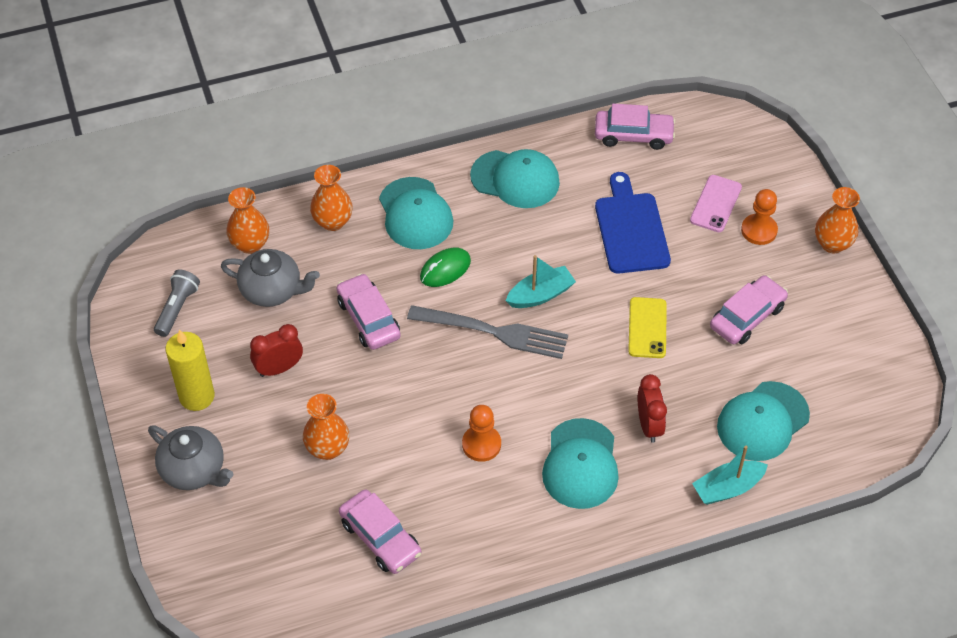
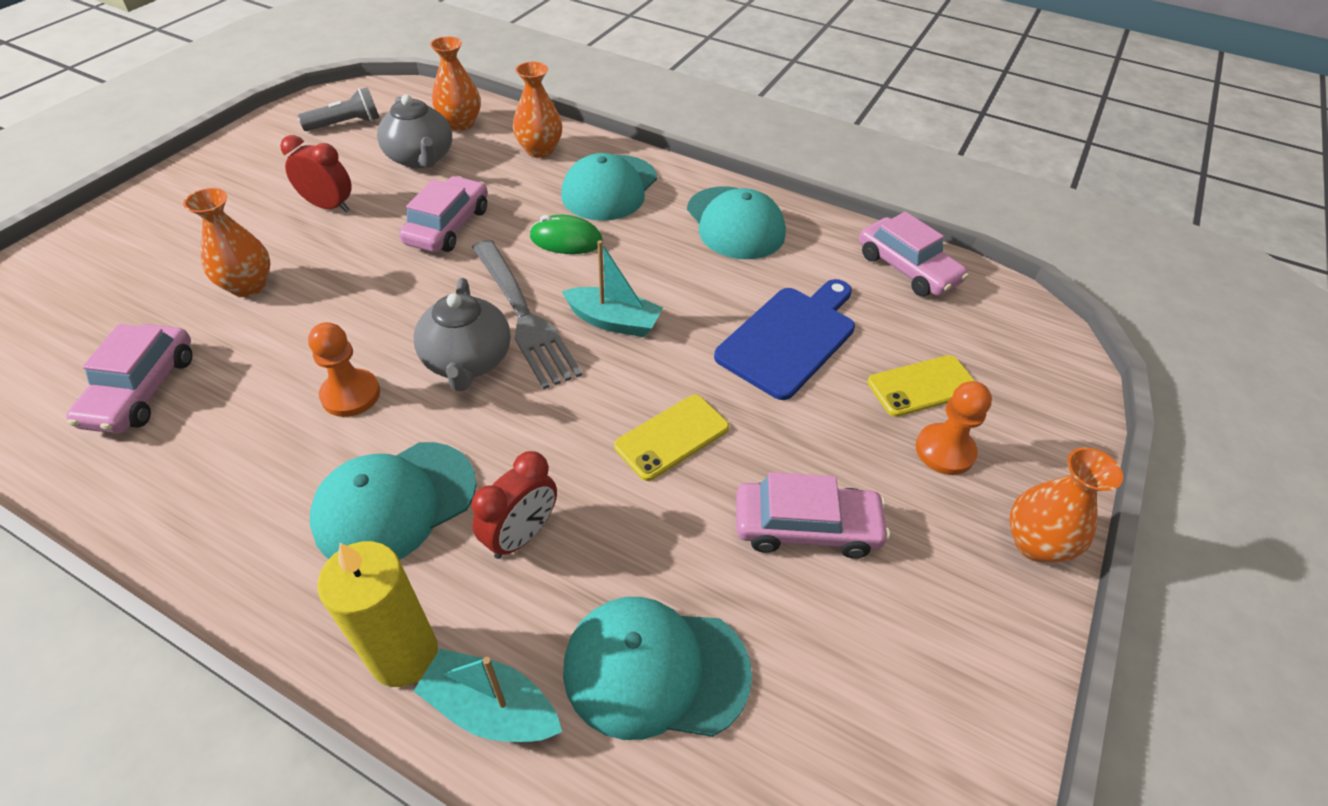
camera: 45 degrees right, 5 degrees down
(194, 470) = (153, 220): grey teapot -> grey teapot (467, 361)
(197, 396) = (250, 179): yellow candle -> yellow candle (404, 655)
(716, 204) = (922, 386): pink phone -> yellow phone

